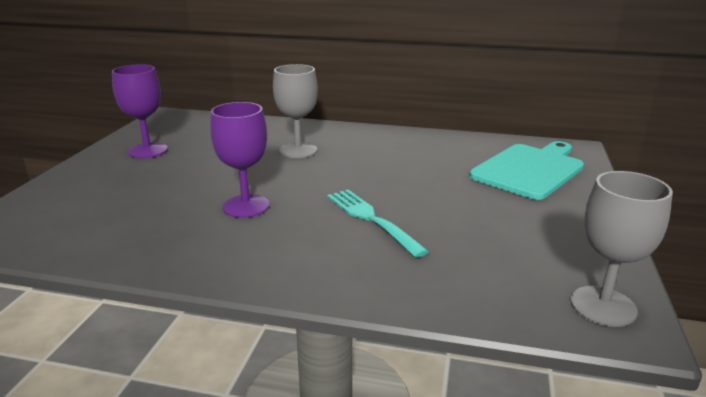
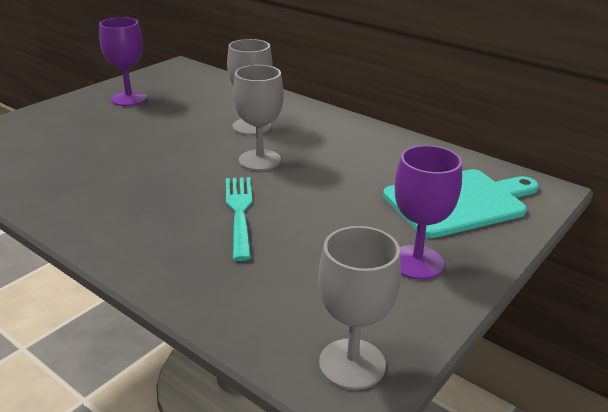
camera: 25 degrees right, 5 degrees up
(246, 206) = (150, 171): purple goblet -> purple goblet (416, 262)
(338, 175) = (259, 160): none -> grey goblet

